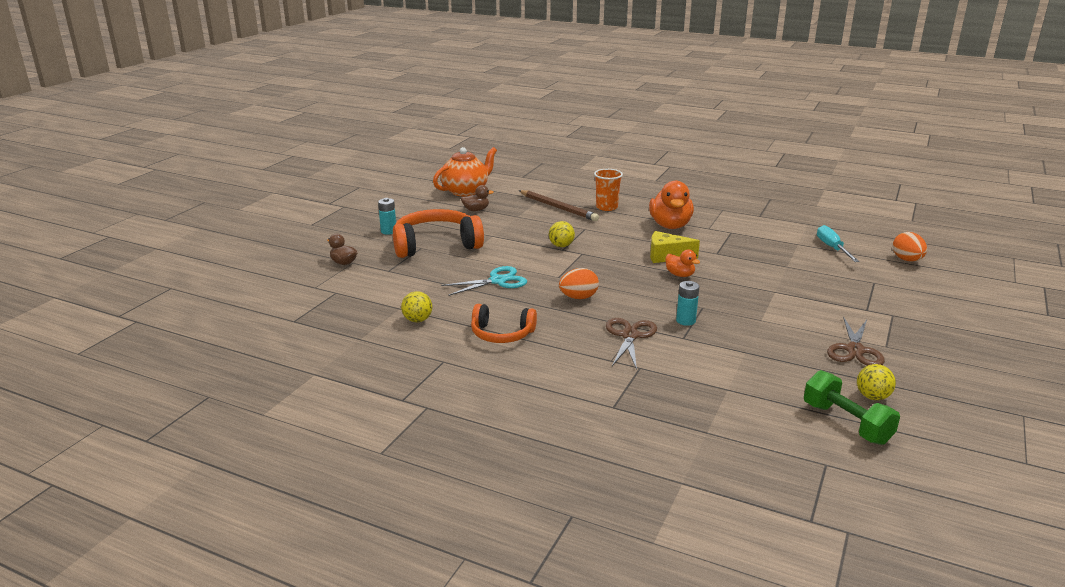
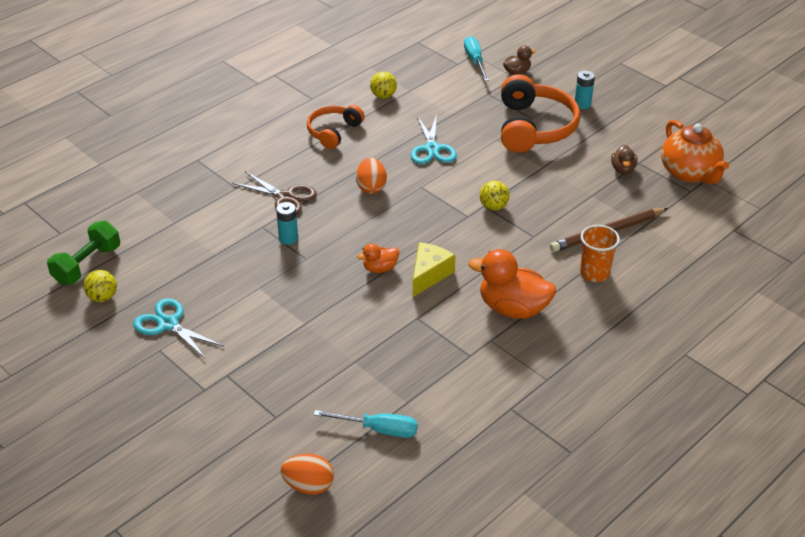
camera: 110 degrees right, 15 degrees up
(328, 284) = (475, 61): none -> turquoise screwdriver
(846, 423) = (87, 265): green dumbbell -> green dumbbell turned 45 degrees counterclockwise
(854, 350) = (168, 324): brown scissors -> turquoise scissors

